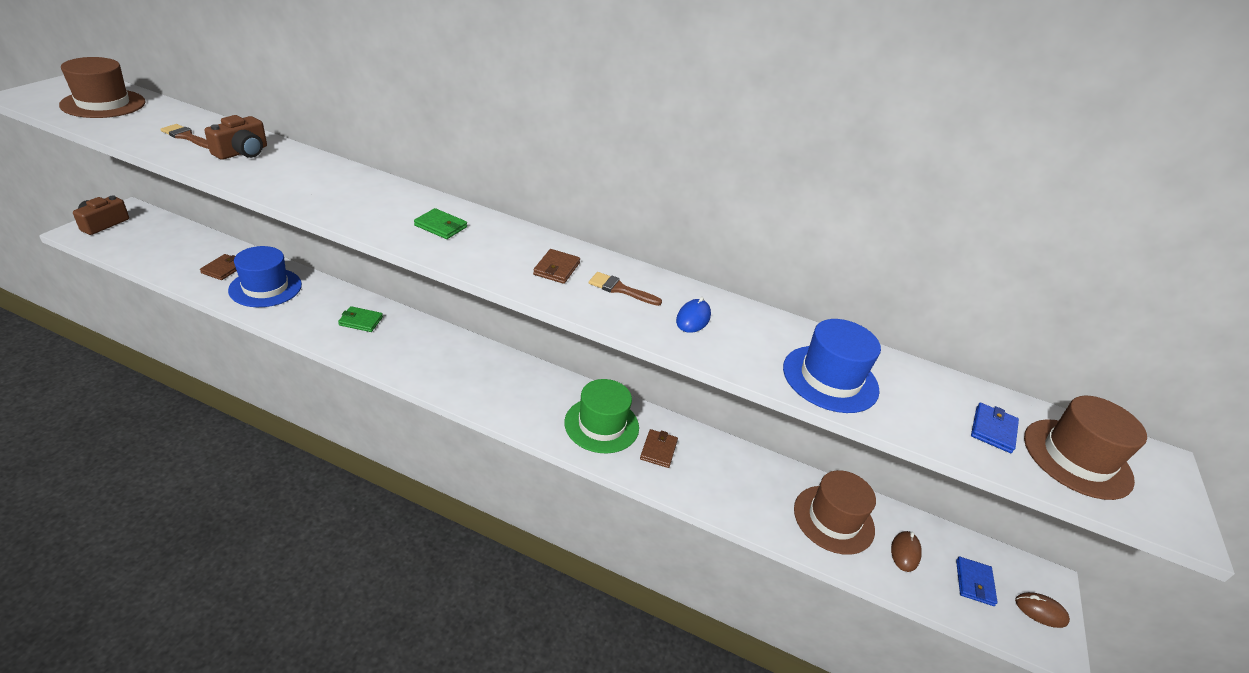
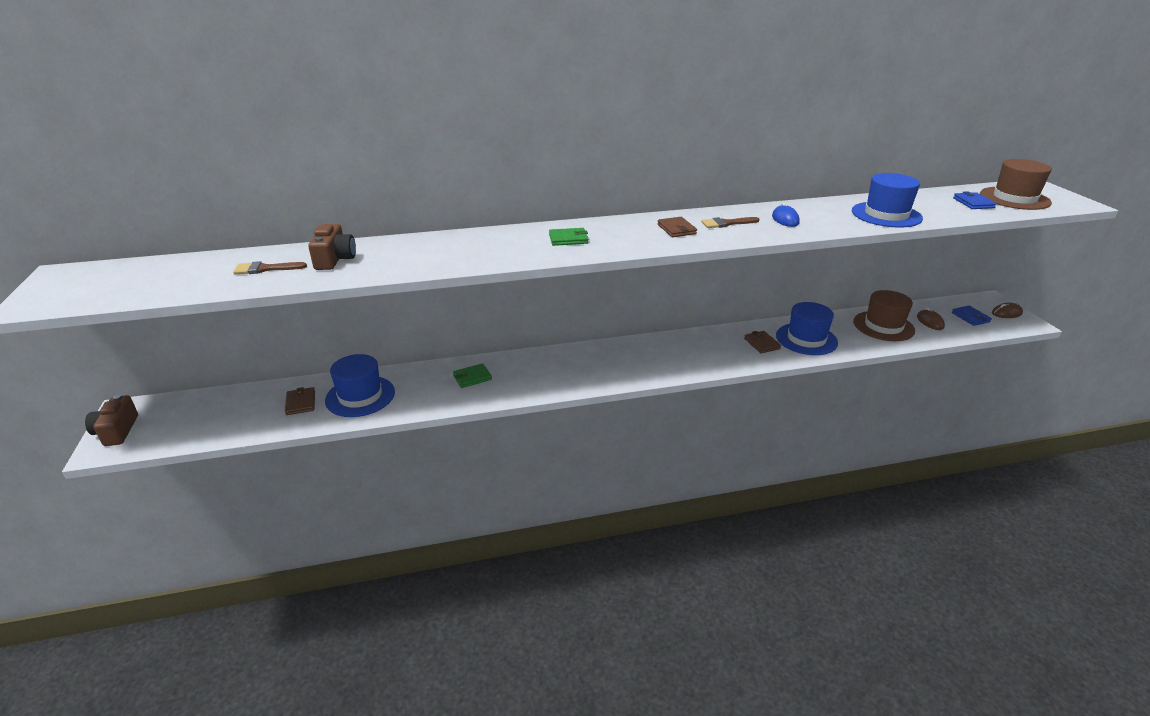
camera: 30 degrees left, 5 degrees down
(103, 104) = (129, 279): brown hat -> none
(601, 425) = (714, 349): green hat -> none
(715, 476) = (806, 339): none -> blue hat

